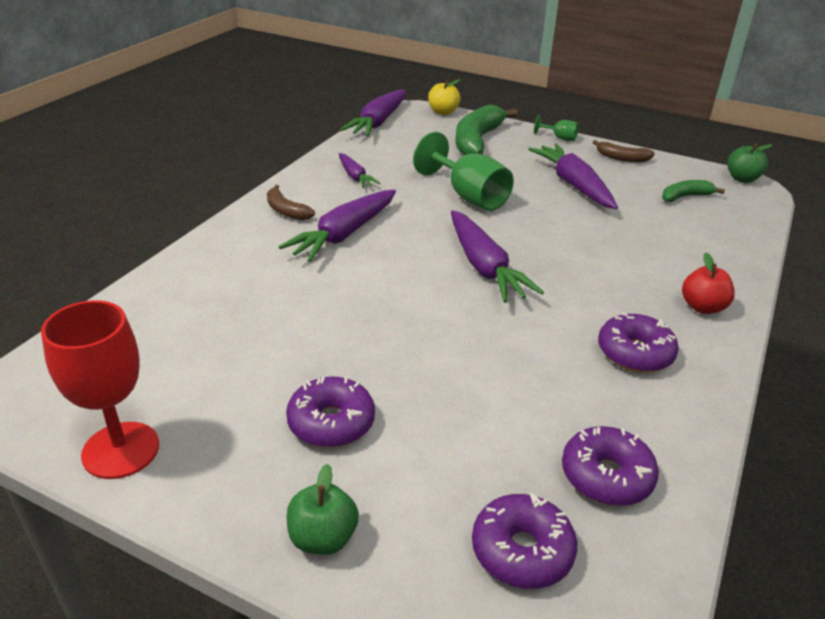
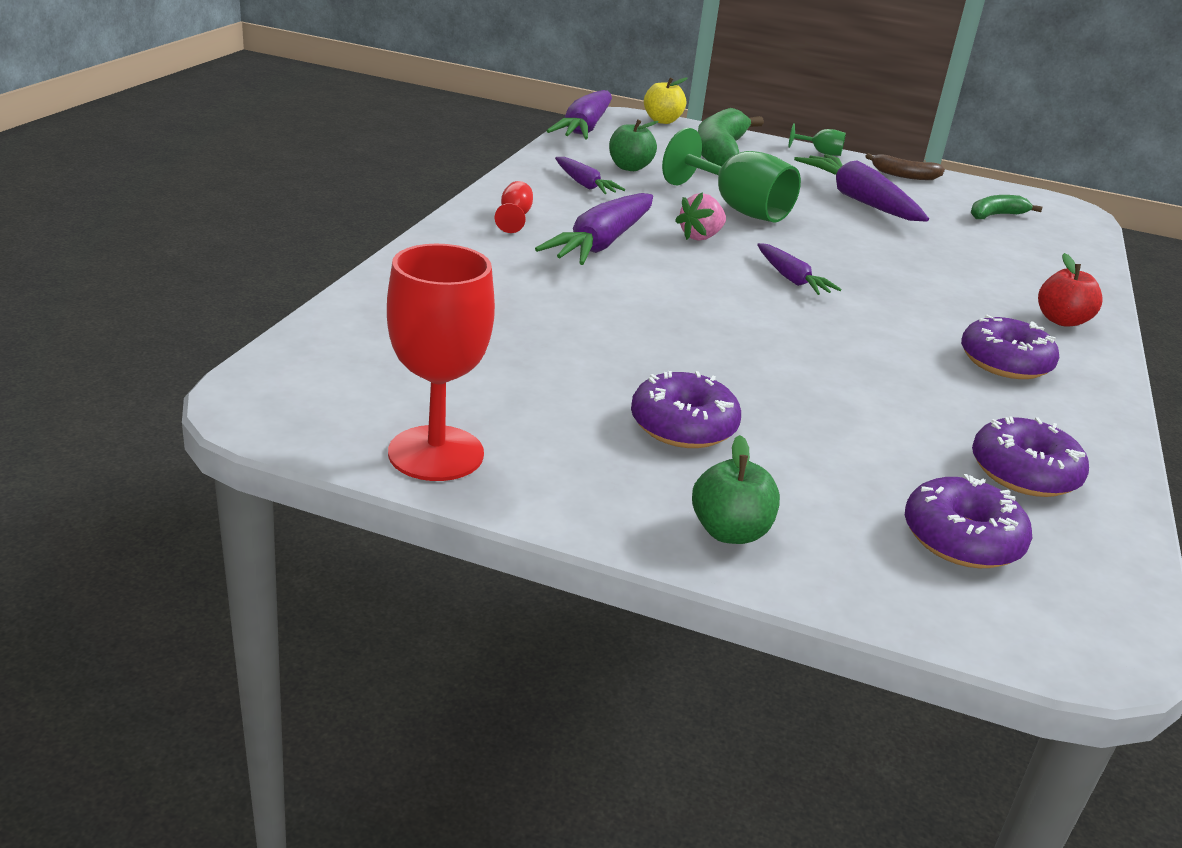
camera: 10 degrees left, 5 degrees down
(286, 211) = (514, 217): brown banana -> red goblet
(426, 226) = (700, 237): none -> pink strawberry
(484, 267) = (791, 279): purple carrot -> purple carrot, size x0.56
(742, 179) = (1053, 200): green apple -> green apple (629, 167)

